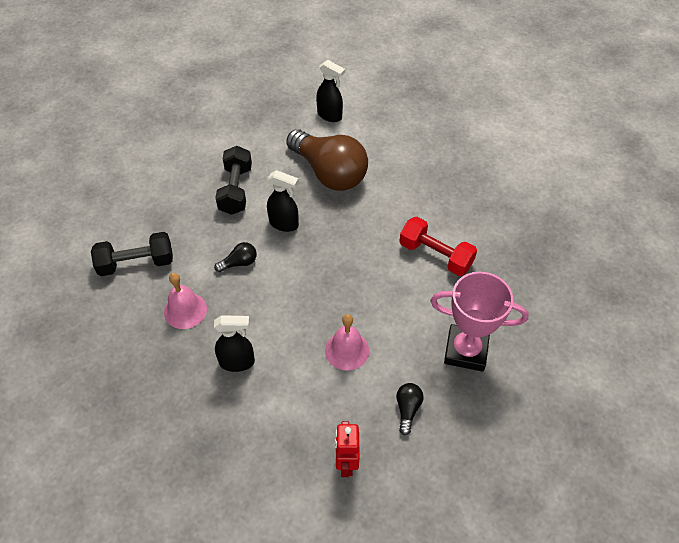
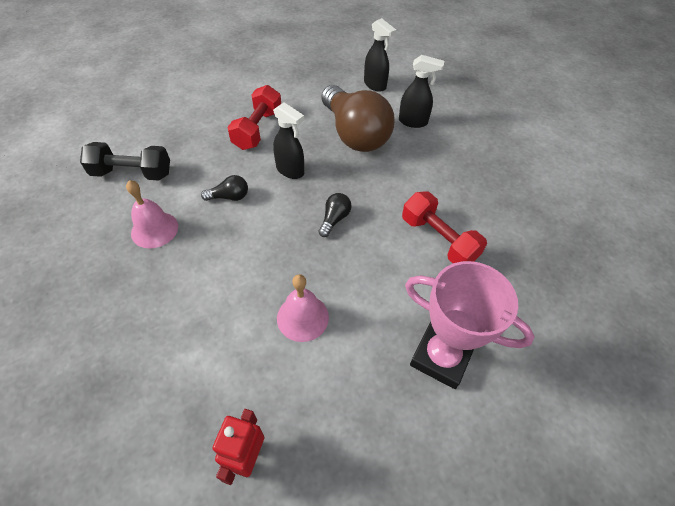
camera: 15 degrees right, 0 degrees up
(236, 190) = (257, 129): black dumbbell -> red dumbbell
(237, 362) = (180, 297): black spray bottle -> black spray bottle (413, 122)
(407, 409) = (346, 410): black light bulb -> black light bulb (334, 219)

